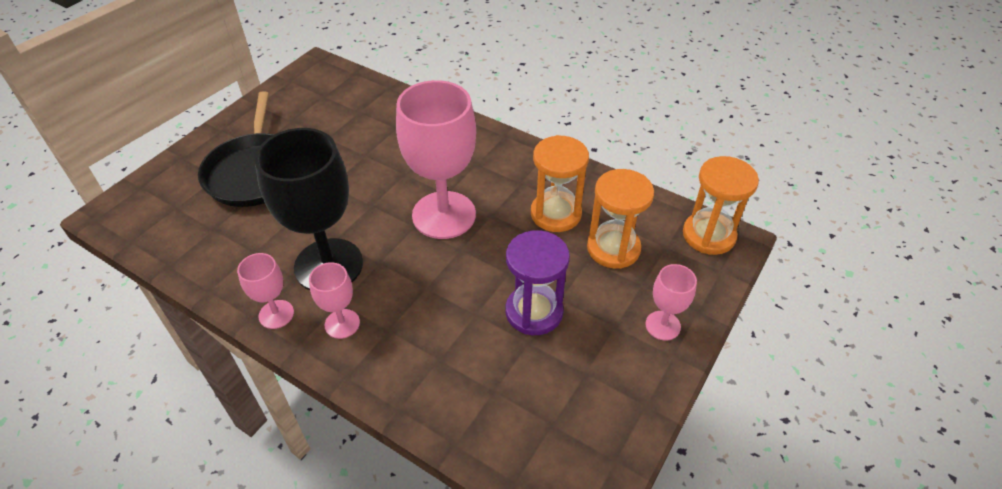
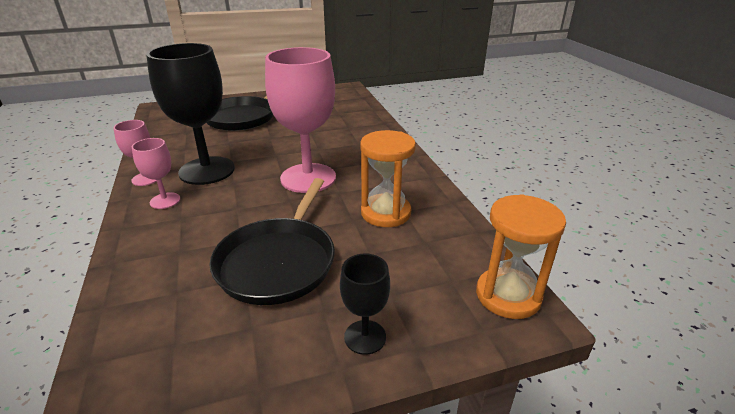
camera: 40 degrees right, 15 degrees down
(534, 312) = (278, 261): purple hourglass -> black pan
(613, 248) = (400, 257): orange hourglass -> none
(663, 325) = (365, 337): pink goblet -> black goblet

